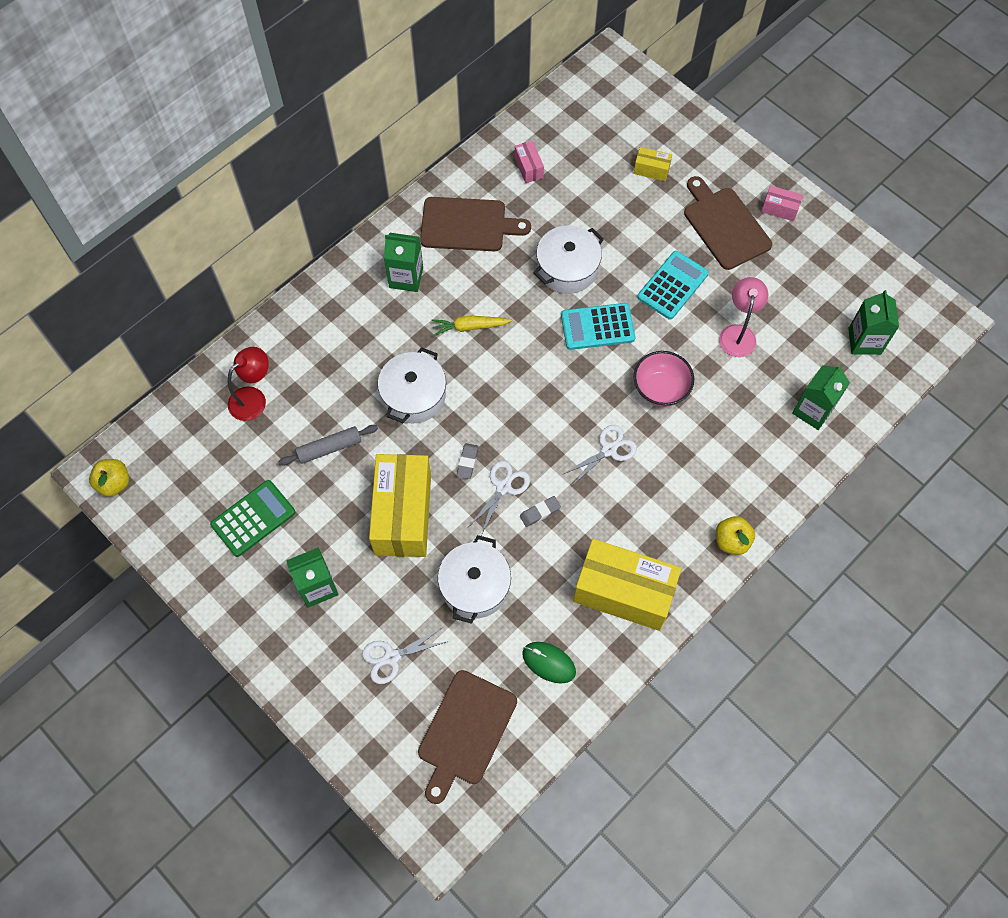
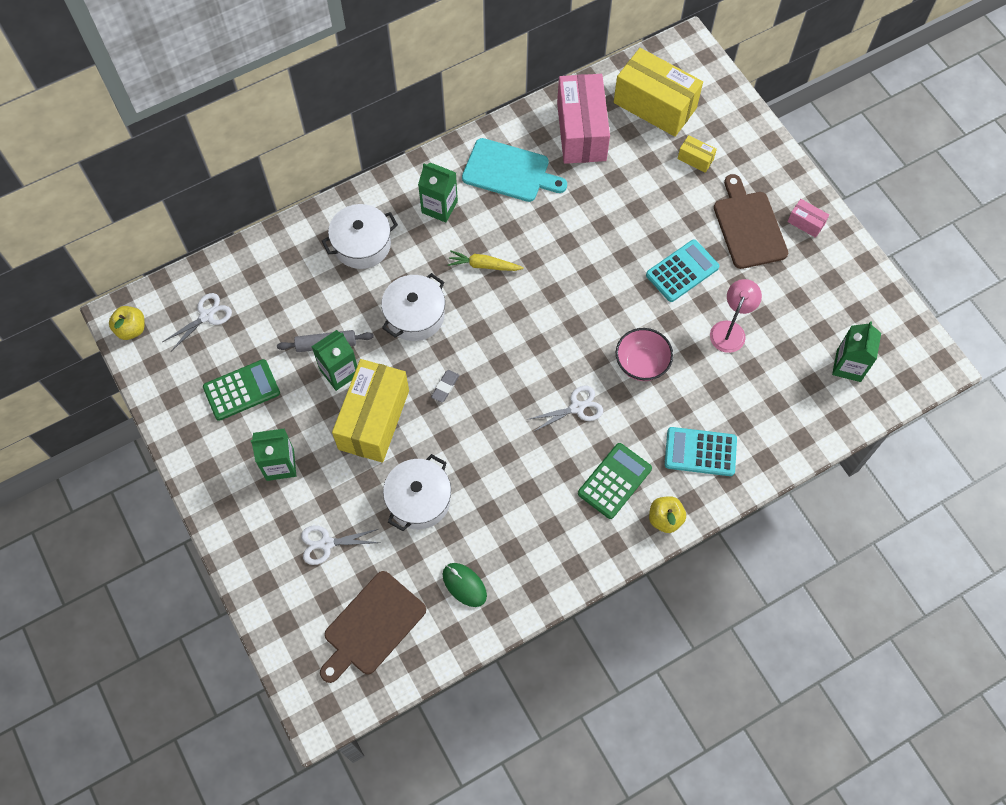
camera: 15 degrees right, 0 degrees up
(253, 398) = (272, 283): red lamp -> none
(467, 225) = (509, 172): brown cutting board -> turquoise cutting board
(503, 487) = (470, 418): white scissors -> white scissors (206, 316)
(528, 168) = (581, 131): pink box -> pink box, size x2.34
(540, 512) = (497, 448): grey eraser -> none
(567, 268) = (589, 233): white pot -> white pot (362, 244)
(597, 327) = (600, 293): turquoise calculator -> turquoise calculator (700, 452)
(623, 592) = (551, 540): yellow box -> yellow box (655, 105)
(669, 515) = (614, 481): none -> green calculator
(813, 411) = (778, 418): green carton -> green carton (339, 372)

